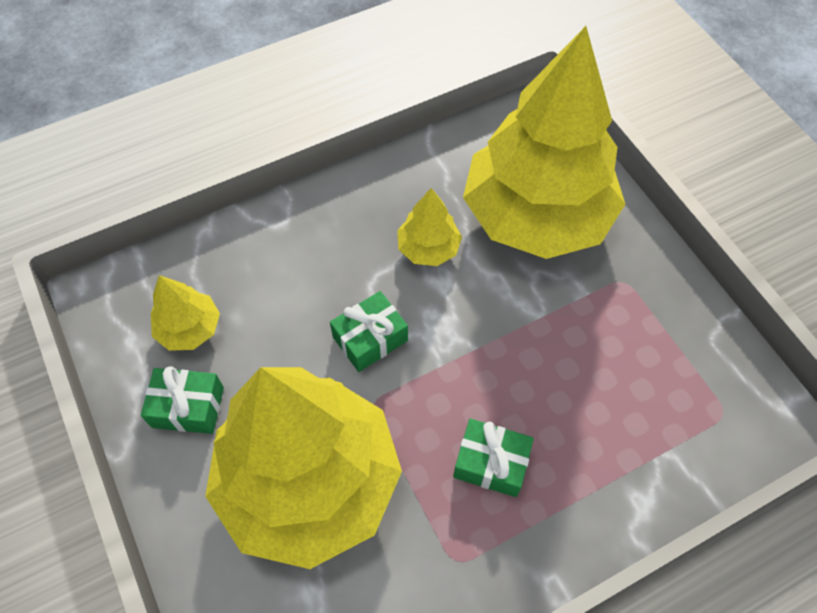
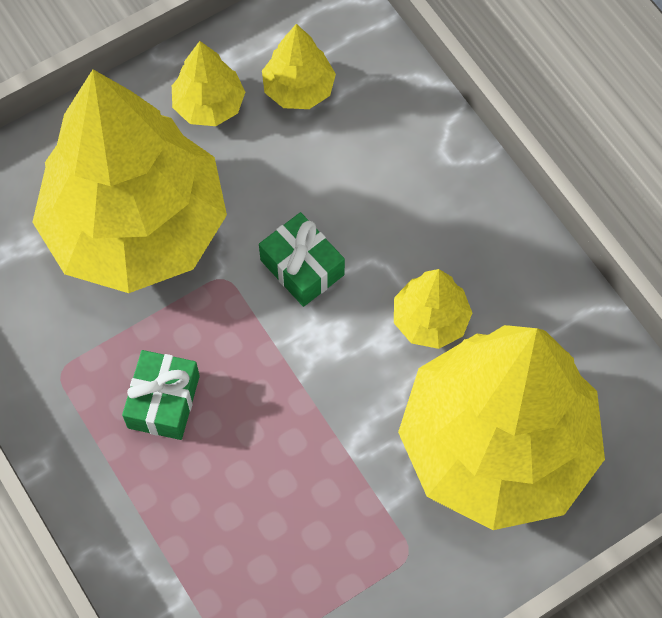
camera: 85 degrees right, 5 degrees up
(188, 407) = (209, 105): green gift -> yellow tree

